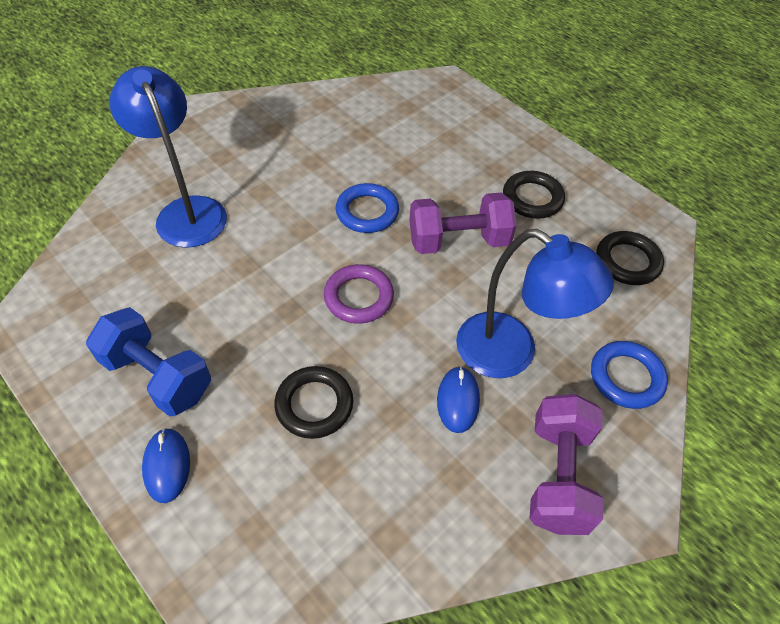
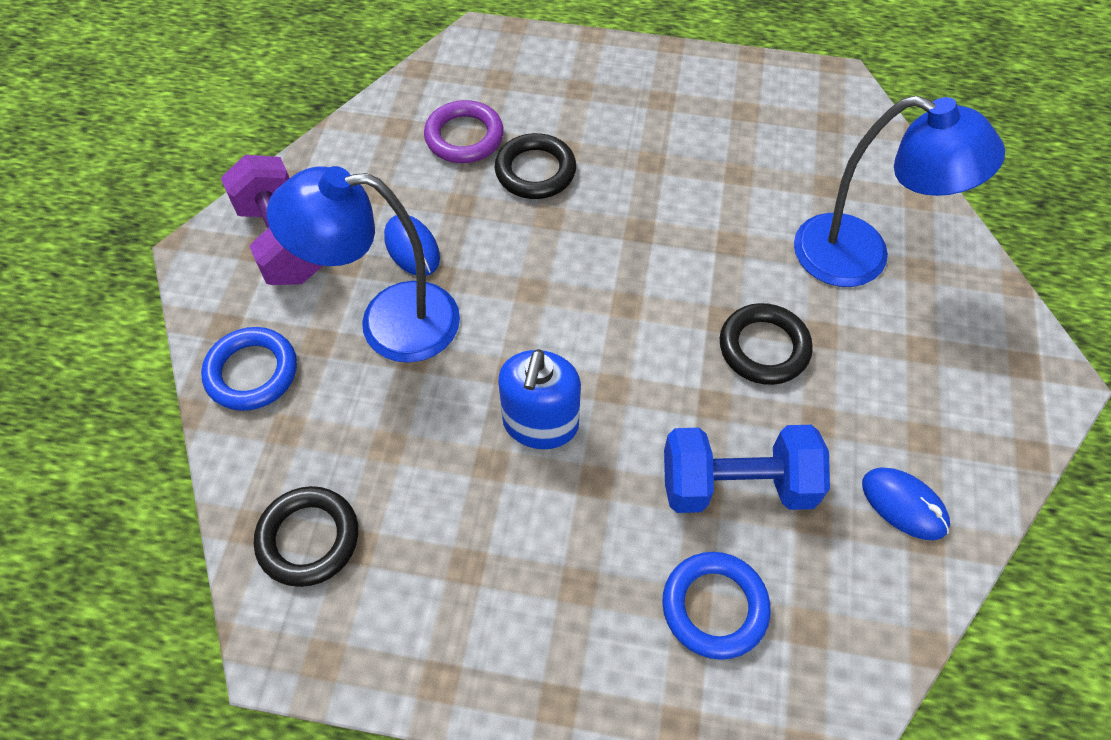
camera: 145 degrees right, 5 degrees up
(157, 376) = (683, 115): blue dumbbell -> blue dumbbell (737, 485)
(167, 466) = (601, 74): blue mouse -> blue mouse (904, 505)
(358, 297) = (588, 283): purple ring -> purple ring (464, 137)
(367, 212) = (679, 390): blue ring -> blue ring (714, 607)
(458, 241) = (540, 423): purple dumbbell -> blue soap dispenser
(532, 198) = (493, 564): black ring -> black ring (764, 348)

